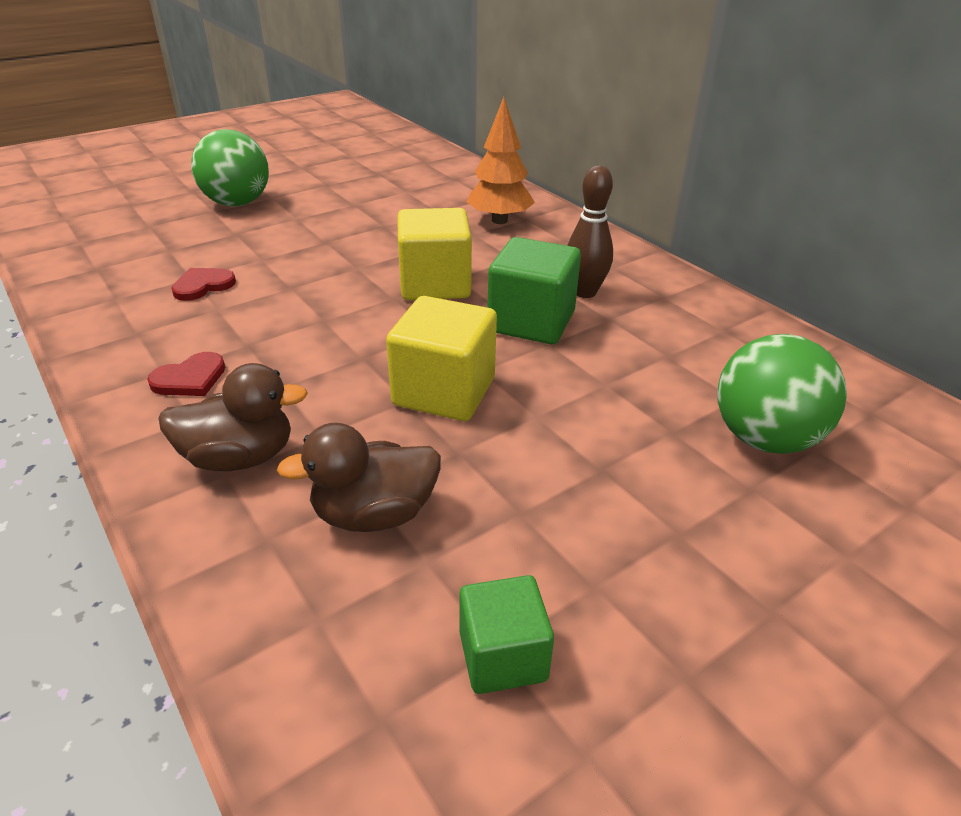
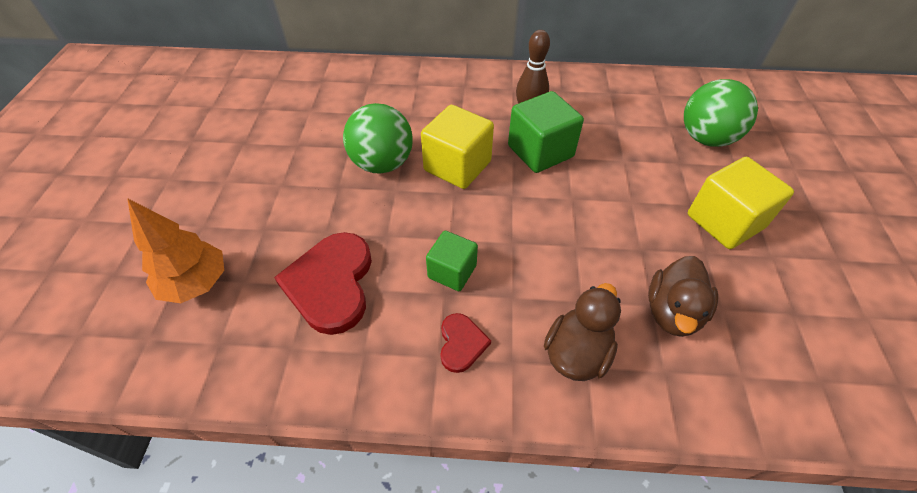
camera: 50 degrees left, 15 degrees up
(203, 286) = (331, 284): red heart -> red heart, size x1.98
(237, 203) = (209, 205): green ball -> green ball (382, 164)
(444, 392) = (581, 225): yellow cube -> yellow cube (724, 221)
(499, 220) = (407, 95): orange tree -> orange tree (196, 283)
(503, 656) = (801, 314): green cube -> green cube (452, 271)

